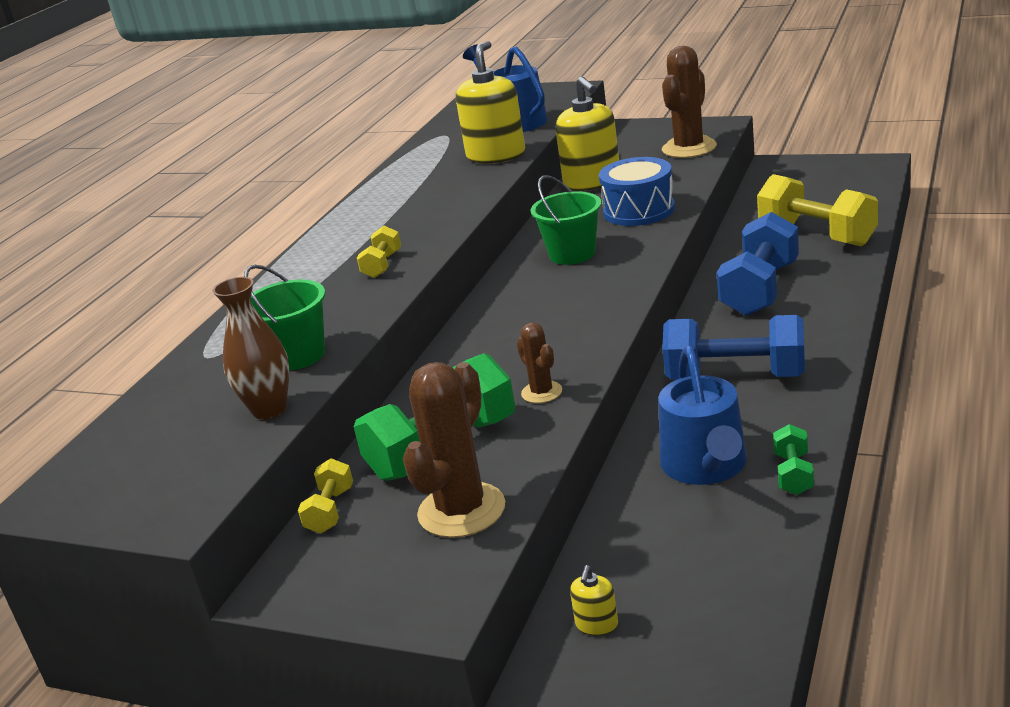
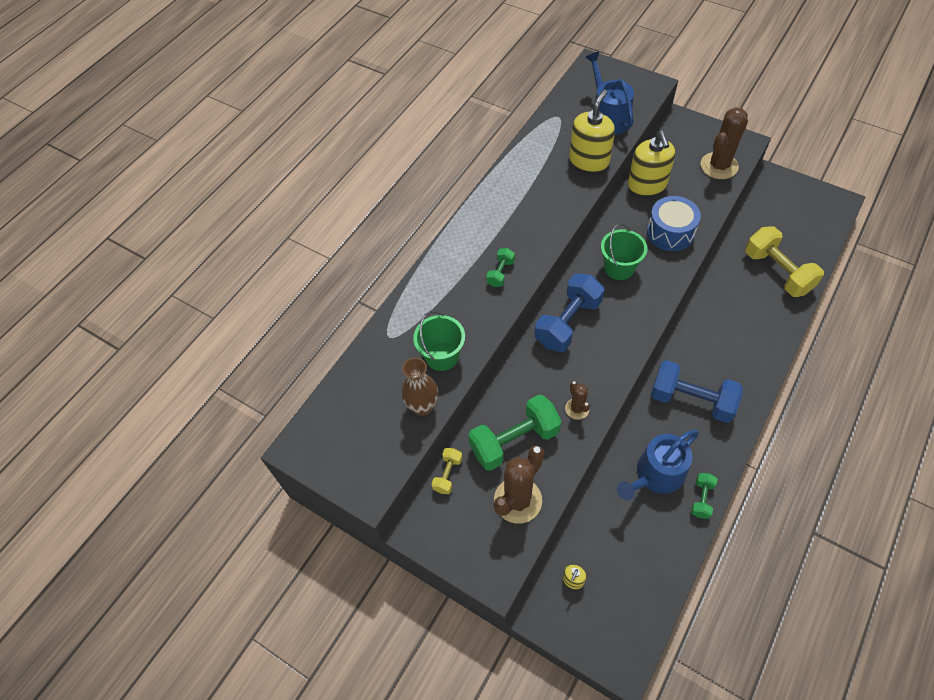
camera: 10 degrees right, 30 degrees up
(382, 265) = (500, 273): yellow dumbbell -> green dumbbell
(706, 466) = (656, 475): blue watering can -> blue watering can turned 45 degrees clockwise
(760, 290) = (727, 318): blue dumbbell -> blue dumbbell (568, 323)

